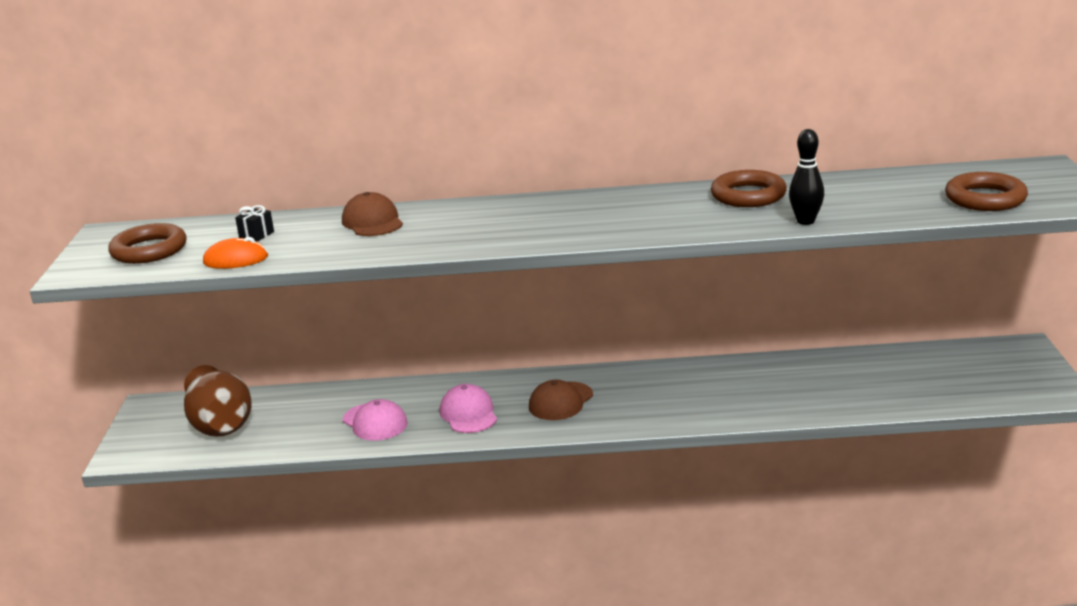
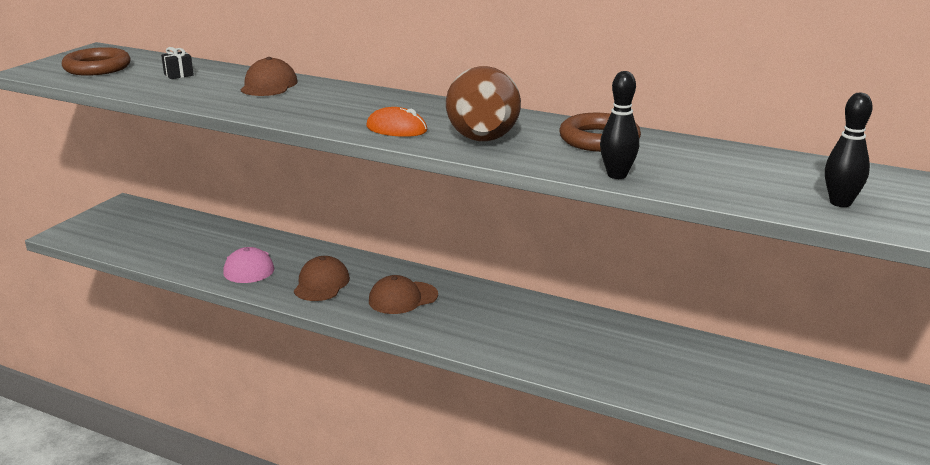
camera: 25 degrees right, 0 degrees up
(220, 425) = (148, 233): brown vase -> brown vase (482, 133)
(236, 260) = (135, 88): orange mouse -> orange mouse (396, 129)
(468, 414) = (321, 284): pink cap -> brown cap
(985, 198) = (840, 203): brown ring -> black bowling pin

